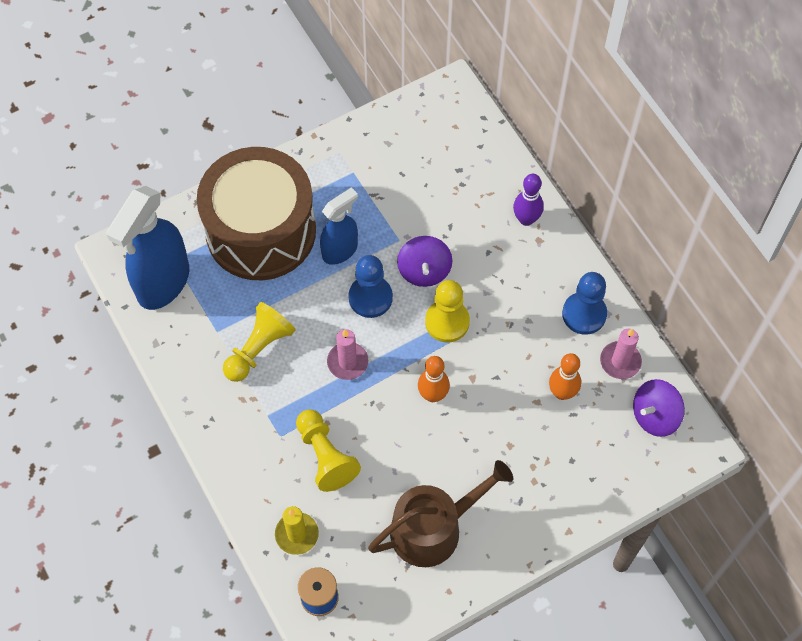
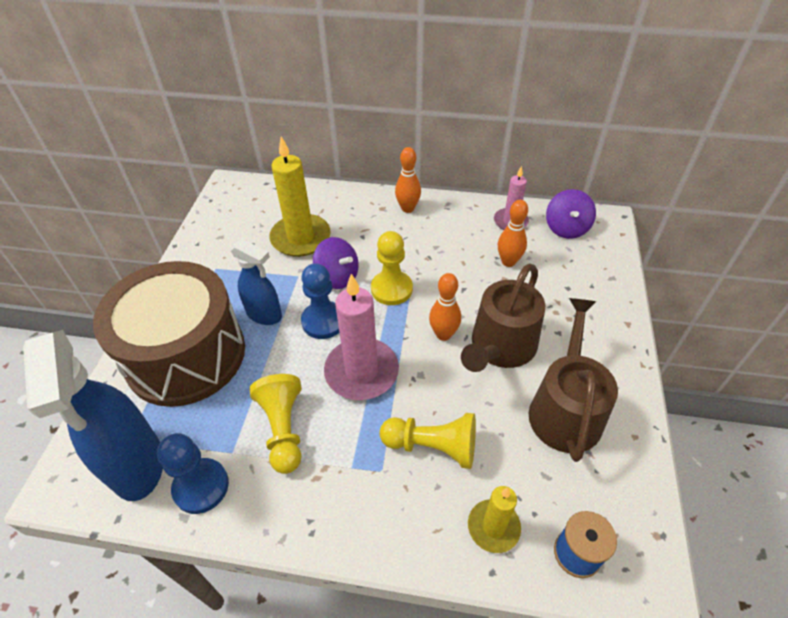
camera: 50 degrees left, 15 degrees down
(340, 250) = (264, 315): blue spray bottle -> blue spray bottle turned 120 degrees clockwise
(347, 362) = (361, 371): pink candle -> pink candle, size x1.72
(442, 205) = (300, 238): none -> yellow candle
(456, 446) = (500, 347): none -> brown watering can
(526, 219) = (360, 205): purple bowling pin -> none
(558, 262) = (408, 208): none -> orange bowling pin
(584, 314) = (458, 218): blue pawn -> blue pawn (201, 486)

